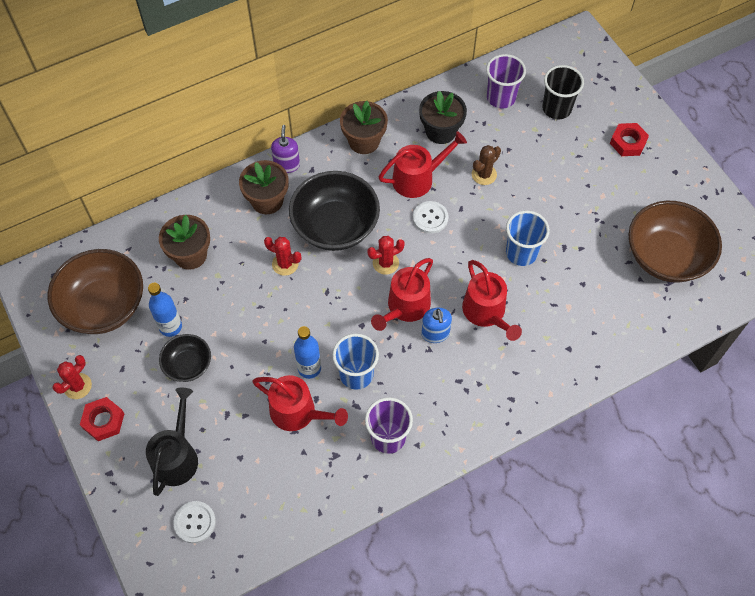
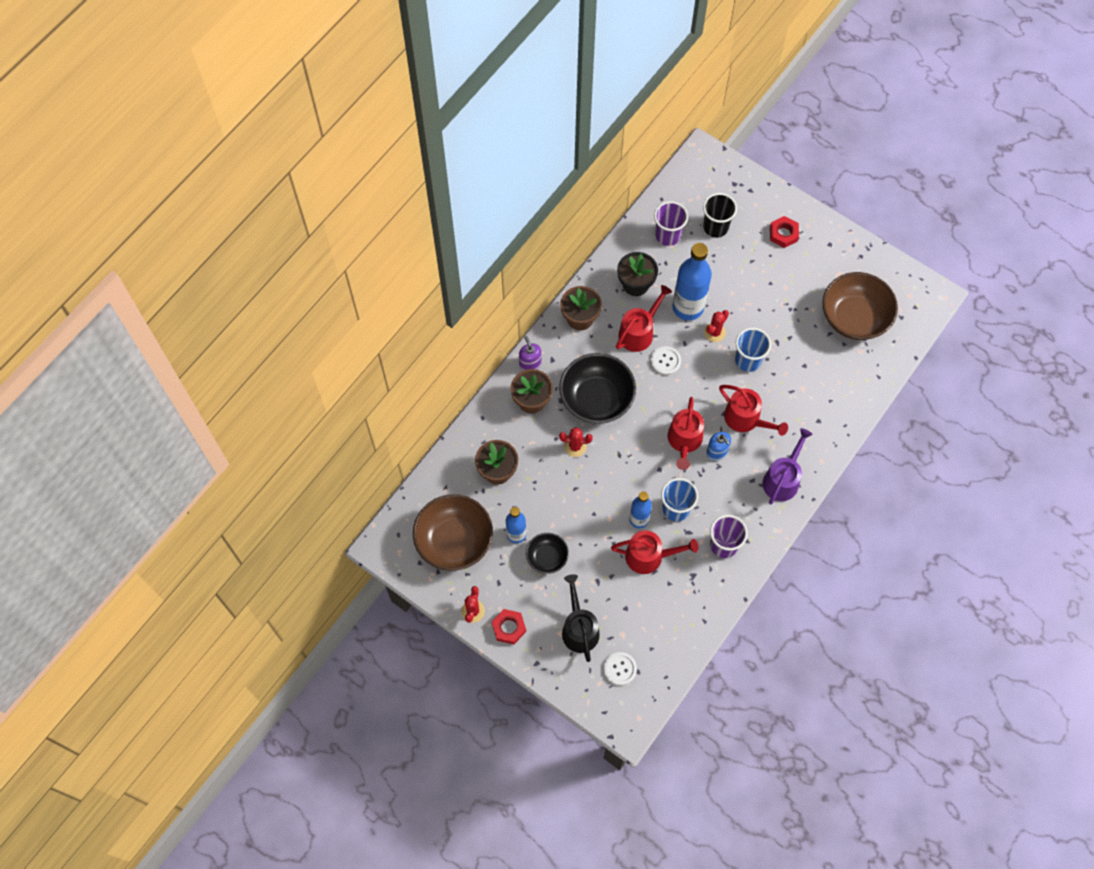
camera: 25 degrees left, 5 degrees up
(385, 263) = (651, 412): red cactus -> red cactus (714, 332)
(484, 174) = (688, 307): brown cactus -> blue bottle
(494, 394) = (782, 479): none -> purple watering can

